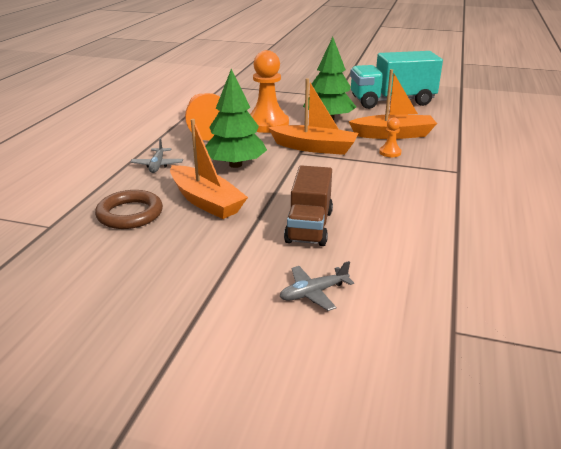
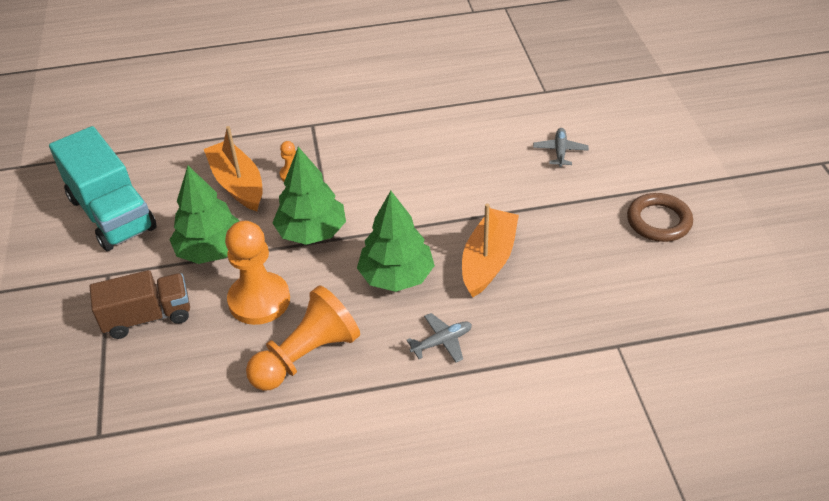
camera: 115 degrees left, 15 degrees up
(130, 214) = (551, 301): brown ring -> brown ring (658, 221)
(309, 226) = (479, 181): brown truck -> brown truck (148, 317)
(313, 293) = (560, 151): grey plane -> grey plane turned 120 degrees counterclockwise
(314, 148) = (311, 232): orange boat -> green tree

